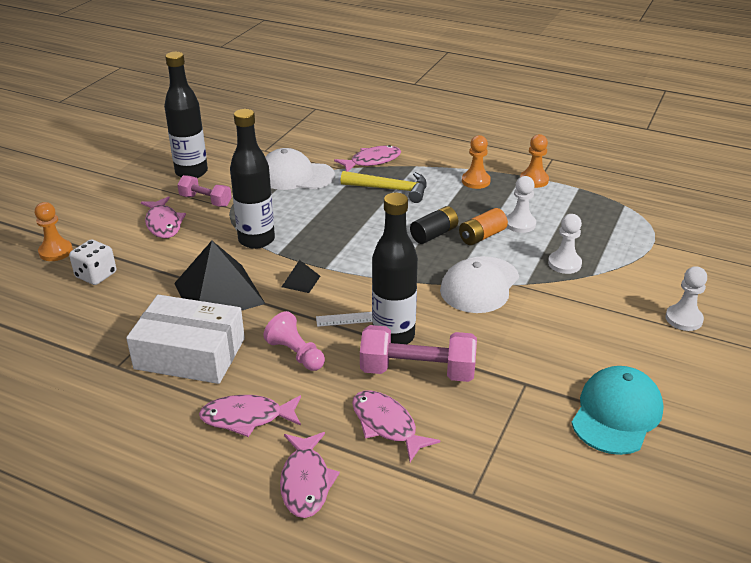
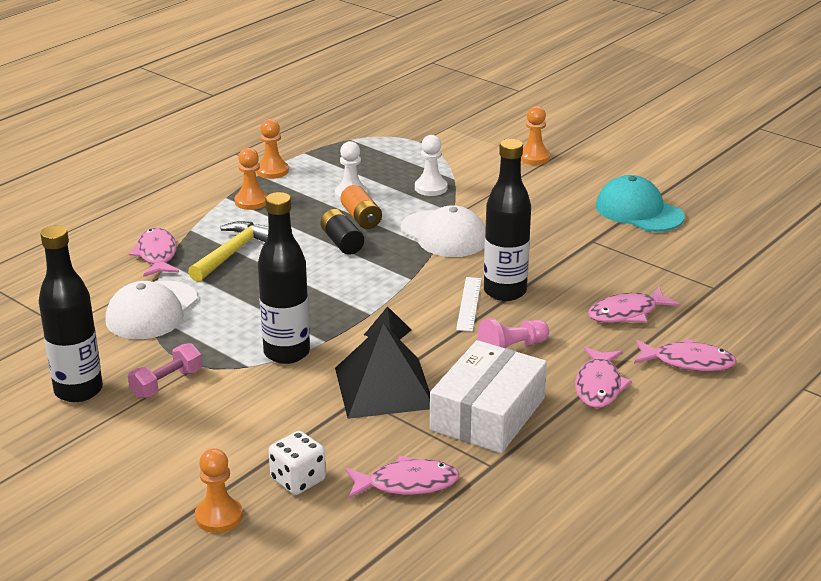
camera: 75 degrees left, 5 degrees down
(163, 224) = (203, 421): pink fish -> pink fish (407, 484)
(417, 371) = (560, 287): pink dumbbell -> none
(683, 319) = (534, 157): white pawn -> orange pawn

